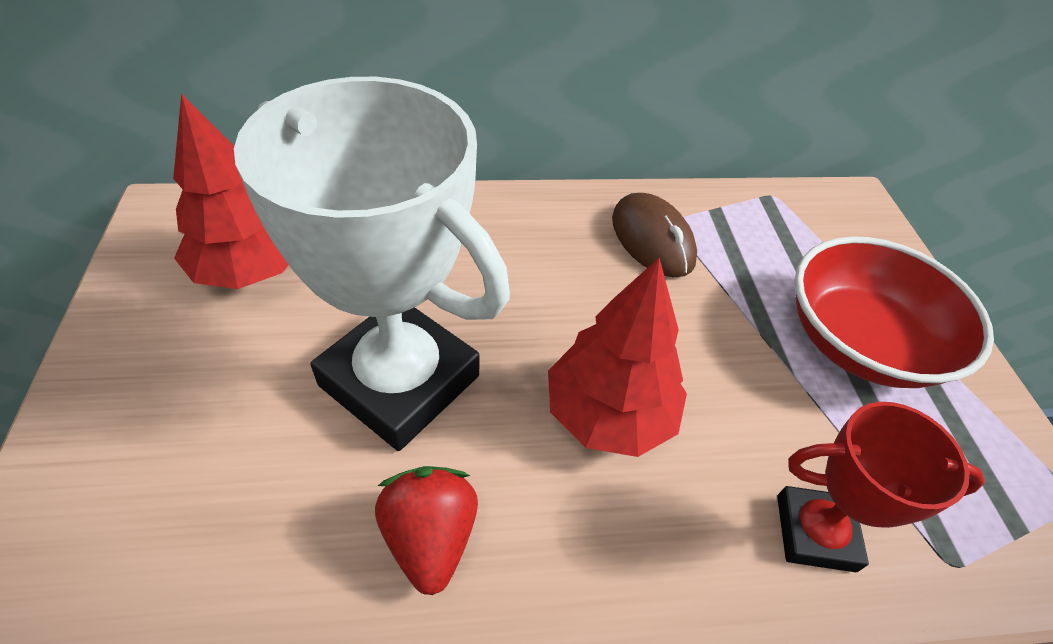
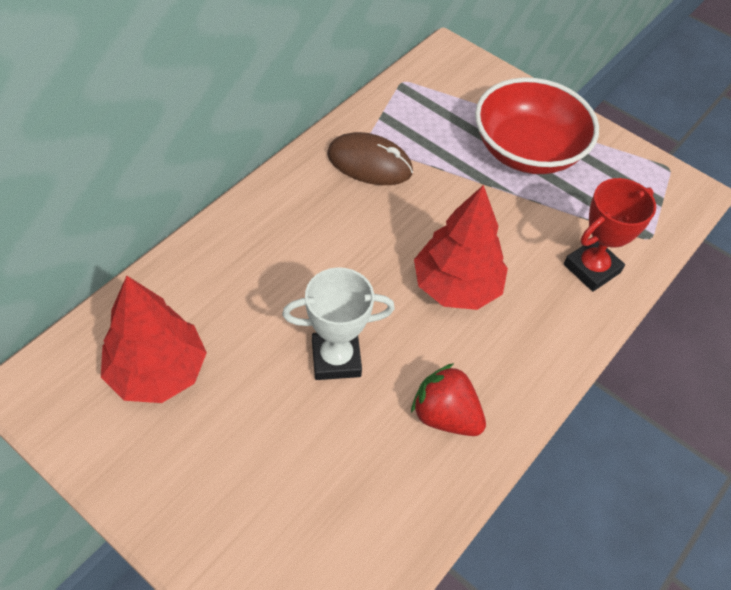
camera: 45 degrees left, 5 degrees up
(400, 380) = (336, 358): white trophy -> white trophy, size x0.54

